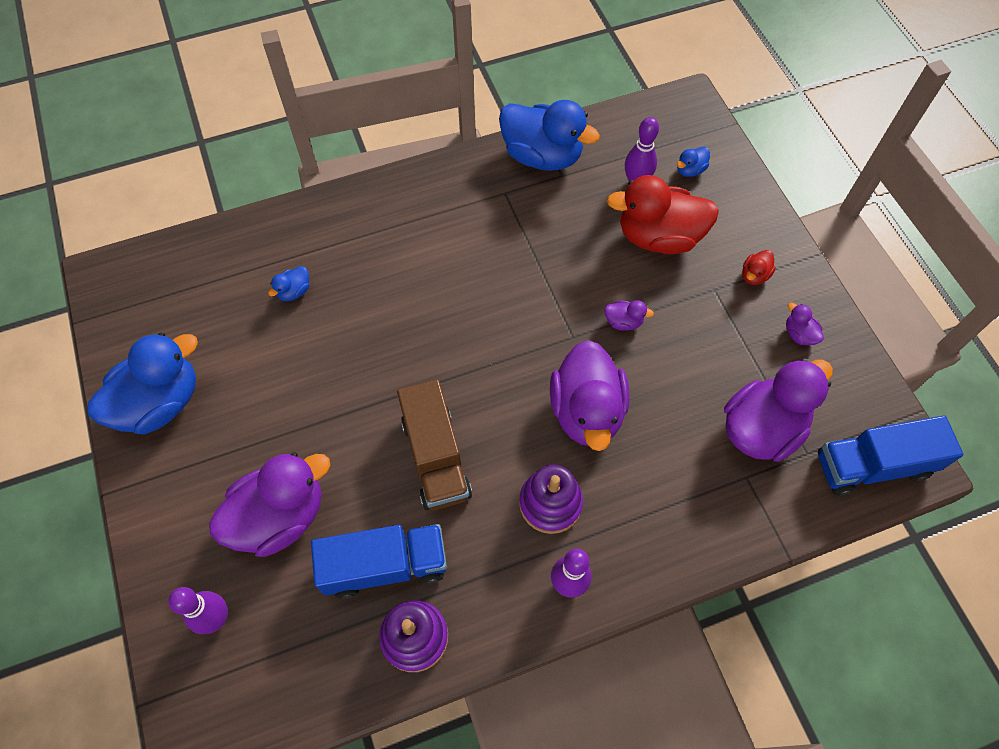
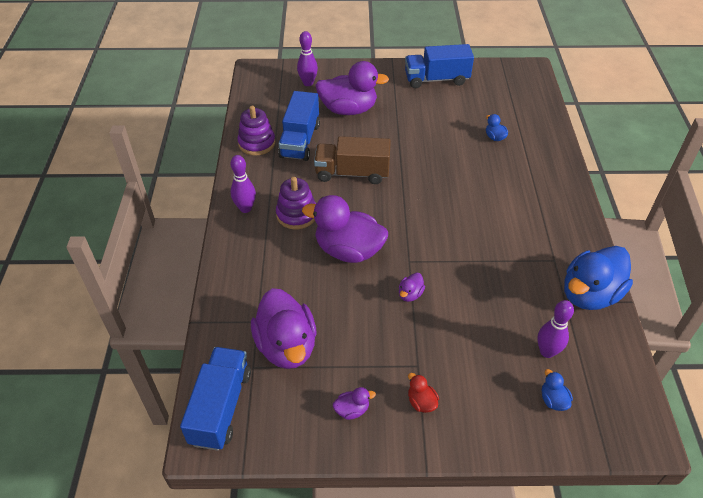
camera: 110 degrees right, 15 degrees down
(160, 403) = (436, 79): blue duck -> blue truck
(280, 516) = (348, 109): purple duck -> purple duck turned 75 degrees counterclockwise
(658, 237) = (482, 346): red duck -> none

